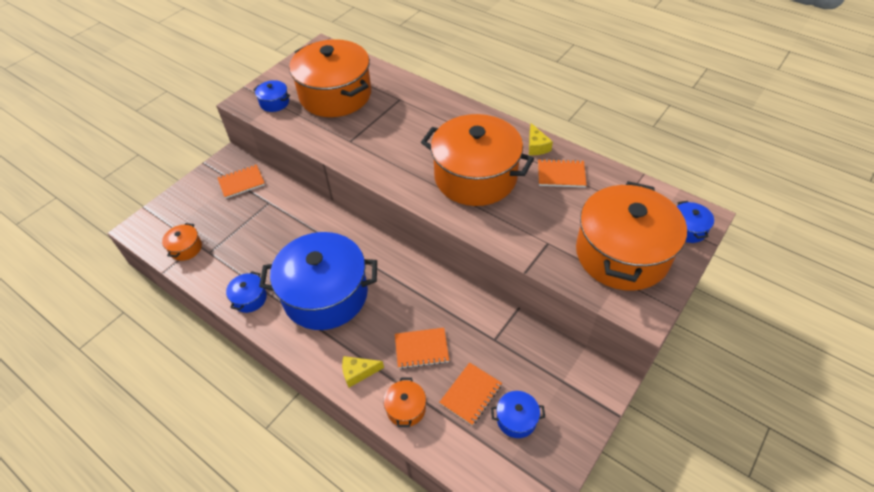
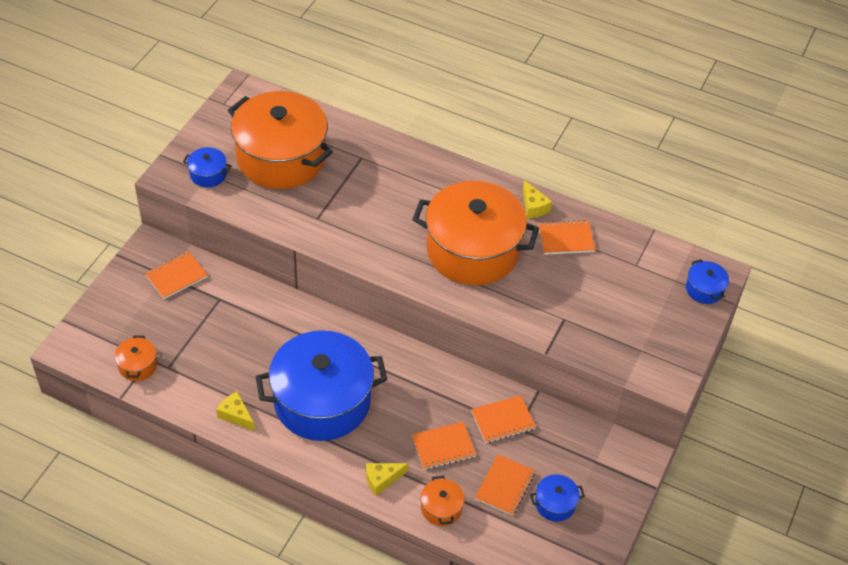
camera: 15 degrees left, 0 degrees up
(249, 298) = (236, 415): blue pot -> yellow cheese
(481, 331) = (503, 420): none -> orange notebook
(622, 254) = (641, 323): orange pot -> none

